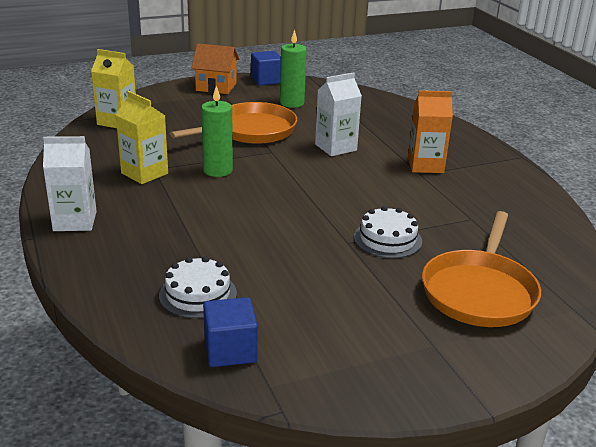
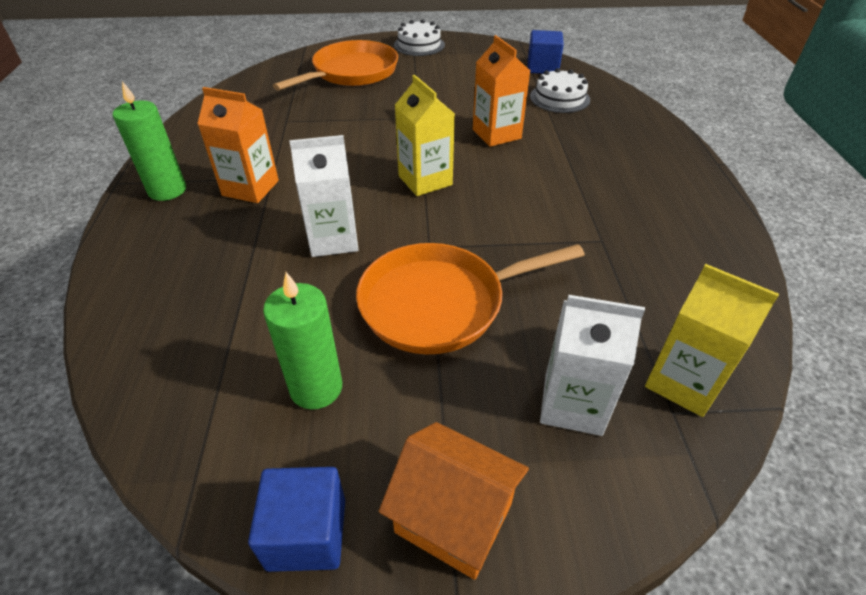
camera: 160 degrees left, 15 degrees up
(75, 221) = (682, 175): white carton -> white carton (572, 404)
(144, 173) = (614, 233): yellow carton -> yellow carton (425, 180)
(218, 170) = (516, 222): green candle -> green candle (167, 190)
(258, 235) = (496, 134): none -> orange carton
(387, 239) = (382, 114): white cake -> white cake (419, 45)

